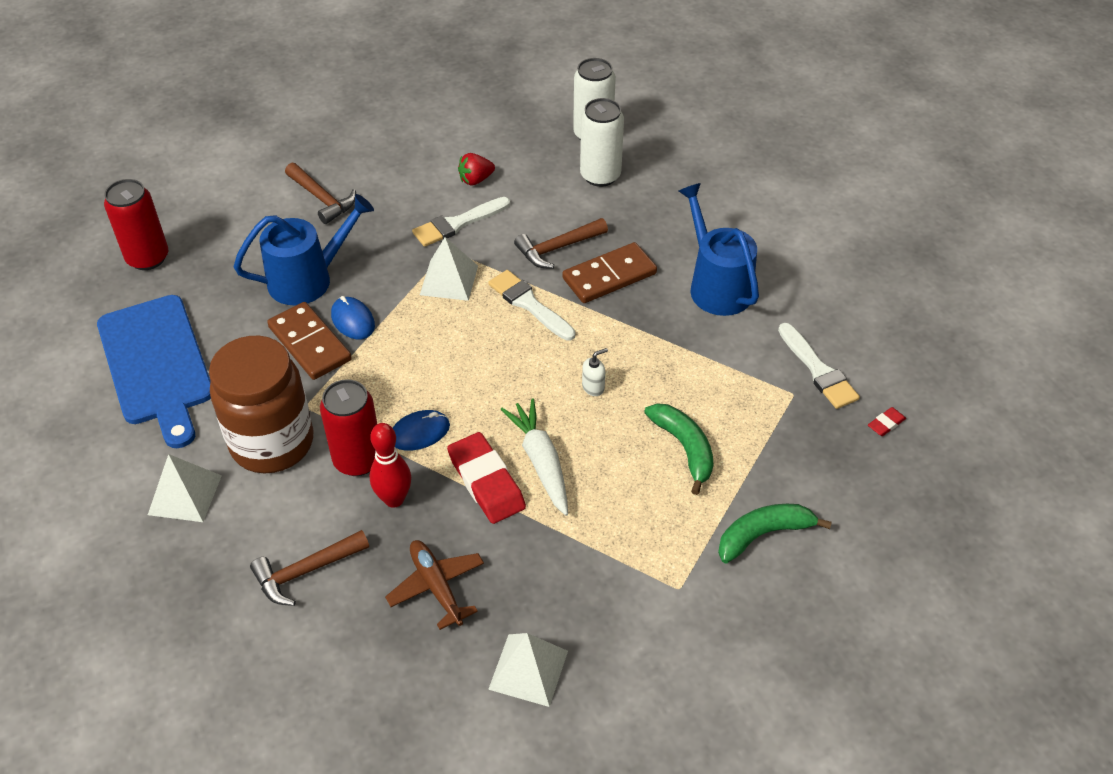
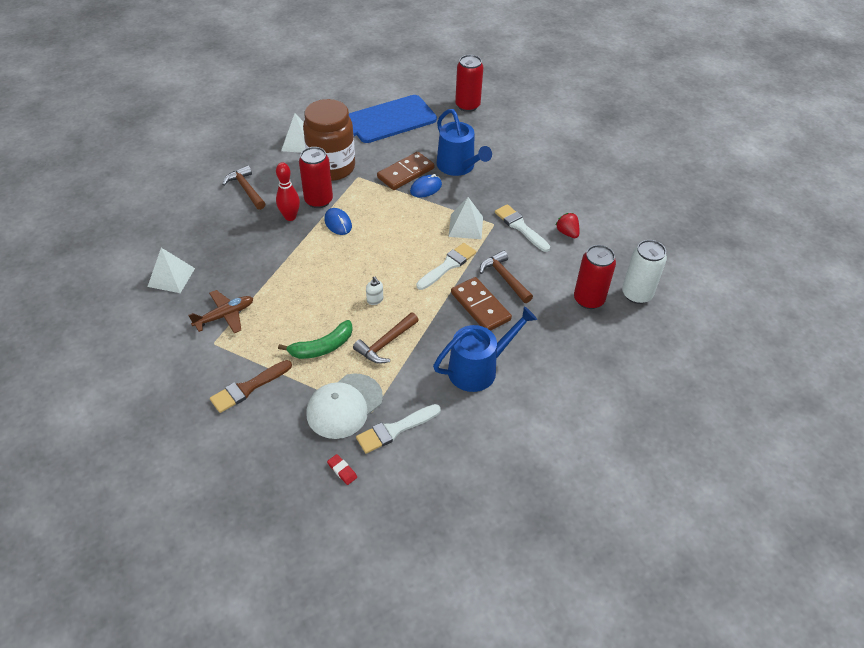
camera: 85 degrees right, 0 degrees up
(322, 199) = (531, 165): brown hammer -> brown hammer (385, 343)
(436, 586) = (230, 238): brown plane -> brown plane (225, 316)
(486, 482) = (300, 253): red eraser -> none
(540, 461) = (314, 276): white carrot -> none
(600, 176) = (588, 299): white can -> red can
(763, 535) = (248, 388): green banana -> brown brush
(786, 422) = (344, 406): none -> white cap

